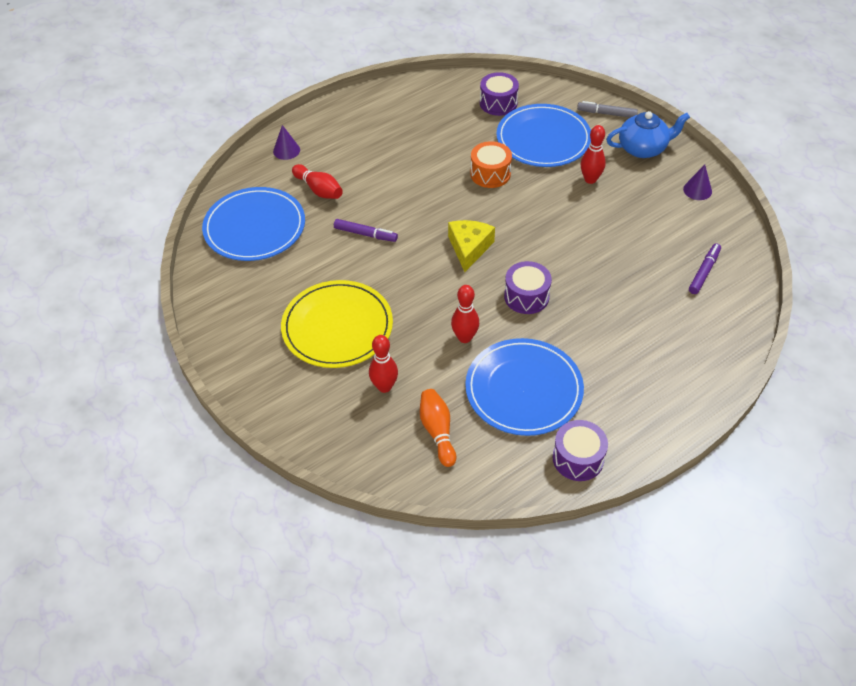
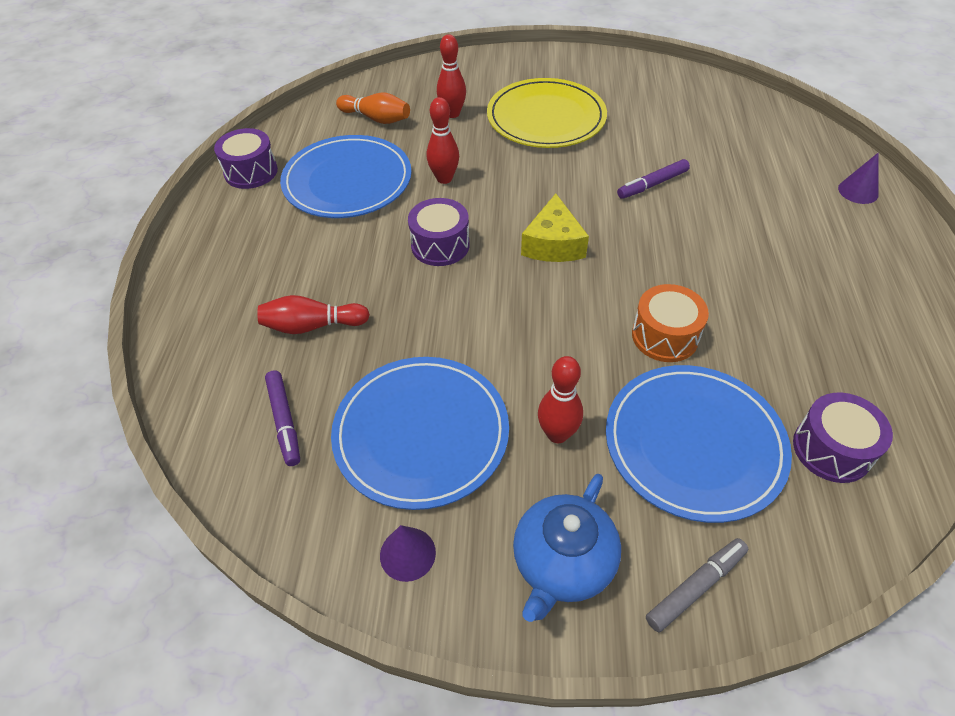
camera: 130 degrees right, 0 degrees up
(254, 227) = (733, 124): blue plate -> blue plate (421, 433)
(319, 190) = (759, 185): red bowling pin -> red bowling pin (312, 326)
(469, 248) = (553, 244): yellow cheese -> yellow cheese turned 45 degrees clockwise

